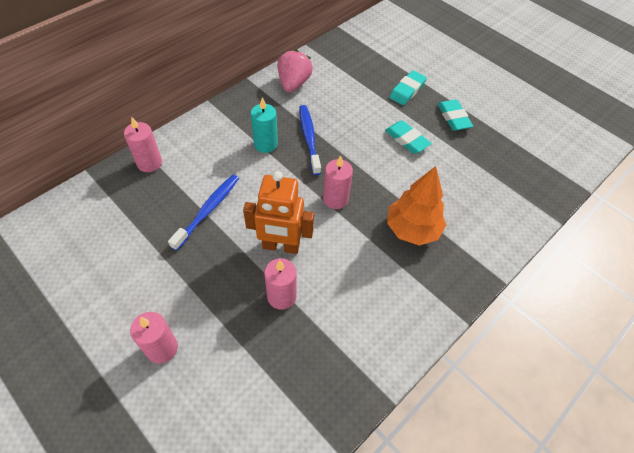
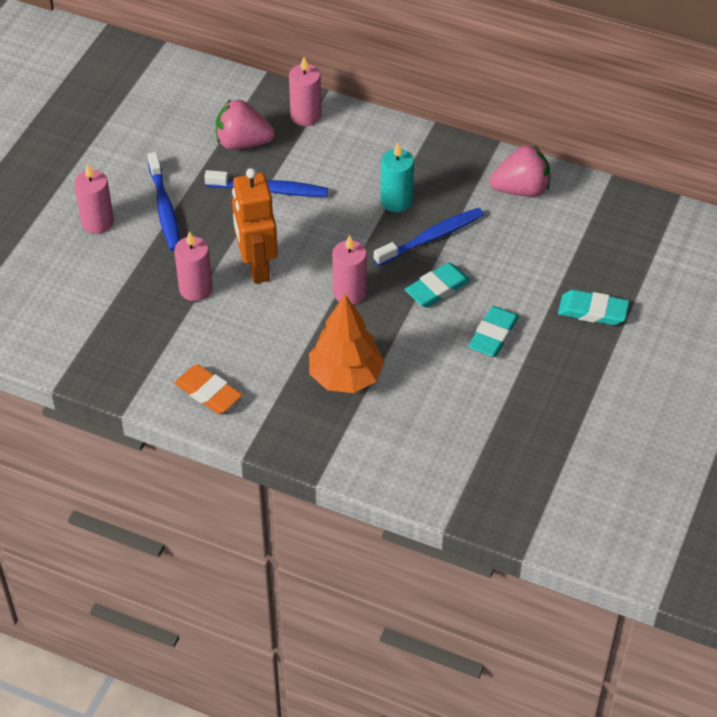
camera: 70 degrees right, 5 degrees down
(147, 210) = (243, 143): none -> pink strawberry
(181, 289) = (164, 209): none -> blue toothbrush
(394, 325) = (208, 392): none -> orange eraser
(453, 117) = (571, 376): turquoise eraser -> turquoise eraser (437, 288)

